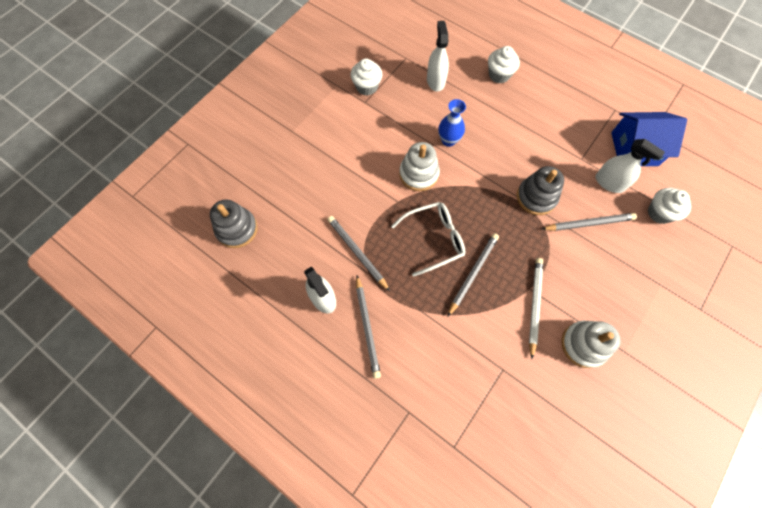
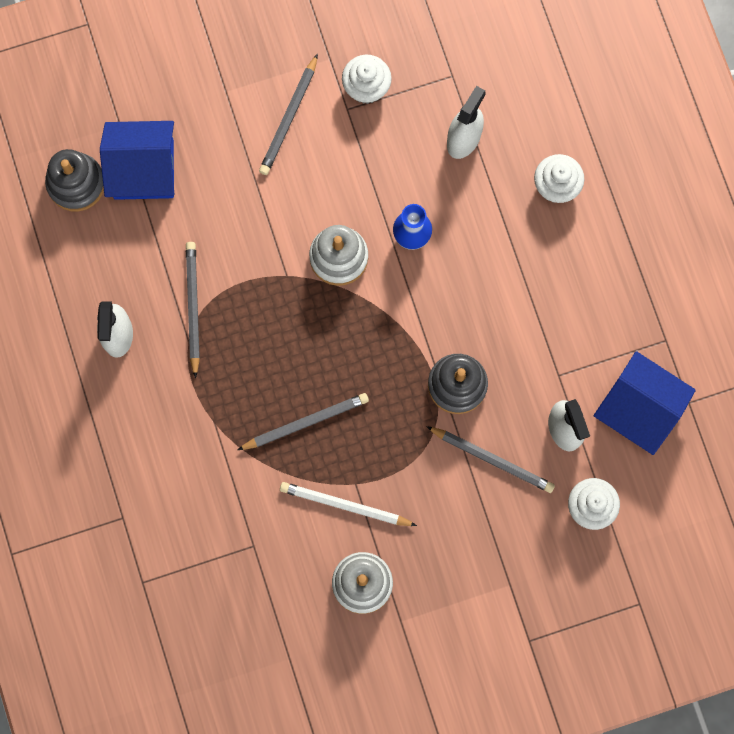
camera: 35 degrees right, 10 degrees up
(273, 197) = (144, 169): none -> blue house
(367, 327) = (143, 401): grey pencil -> grey pencil (289, 117)
(434, 239) = (293, 352): white glasses -> none
(534, 305) = (345, 505): white pencil -> white pencil turned 120 degrees counterclockwise

